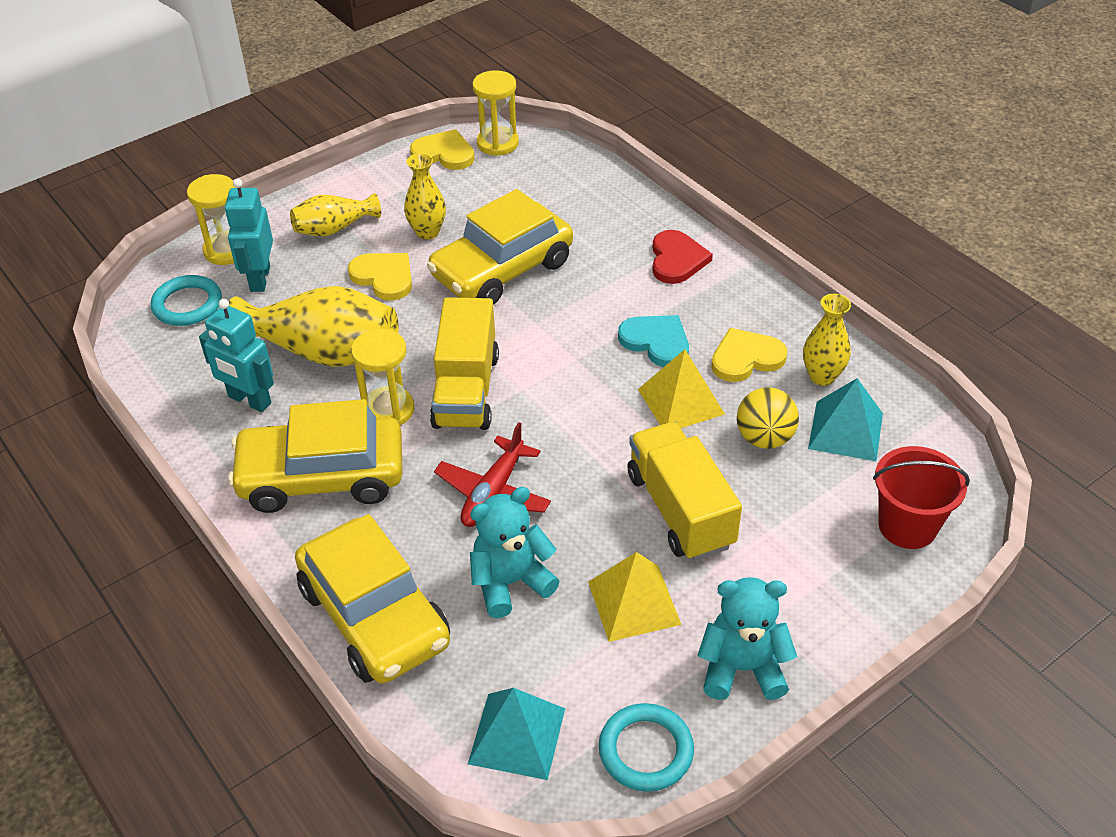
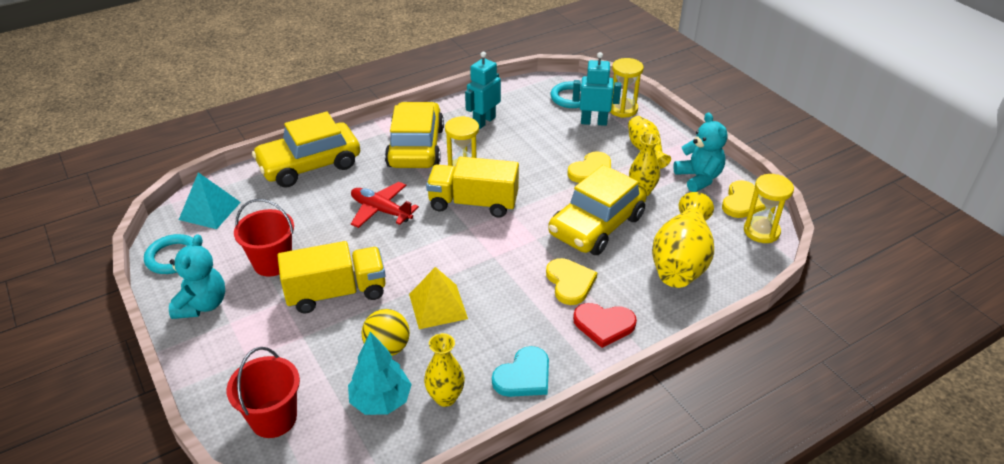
camera: 95 degrees right, 5 degrees down
(324, 352) = (520, 147): yellow vase -> yellow vase (681, 261)
(502, 269) = (596, 225): yellow car -> yellow car turned 105 degrees counterclockwise
(510, 582) = (310, 214): turquoise teddy bear -> turquoise teddy bear (698, 178)
(634, 603) = (272, 263): yellow pyramid -> red bucket
(656, 342) = (504, 300): turquoise heart -> turquoise heart (524, 376)
(746, 358) = (476, 351): yellow heart -> yellow heart (570, 282)
(846, 431) = (381, 401): turquoise pyramid -> turquoise tree

